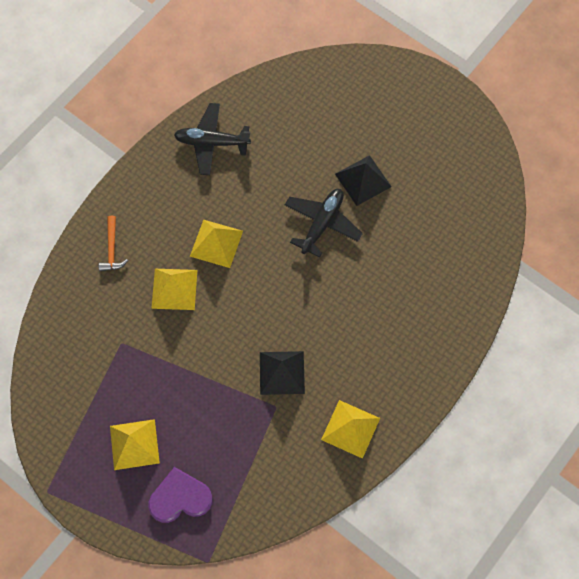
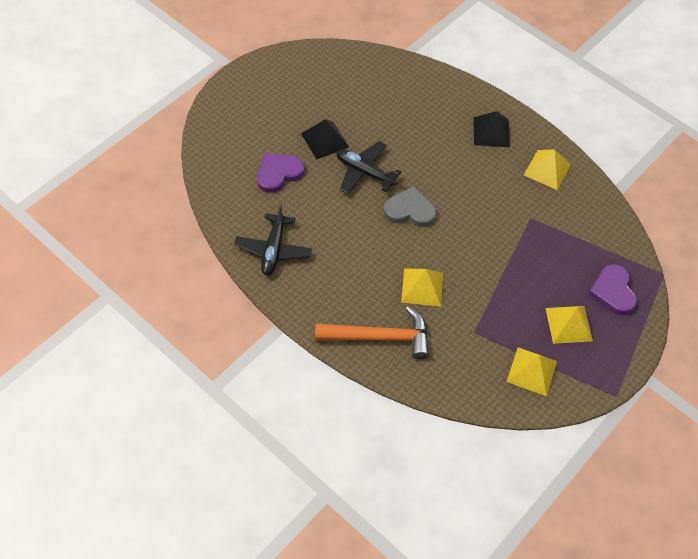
camera: 90 degrees left, 10 degrees down
(112, 249) = (379, 337): orange hammer -> orange hammer, size x2.01
(216, 243) = (378, 252): yellow pyramid -> yellow pyramid (532, 371)
(274, 273) = (410, 210): none -> grey heart
(282, 372) = (501, 212): black pyramid -> black pyramid (491, 132)
(310, 138) = (278, 173): none -> purple heart

